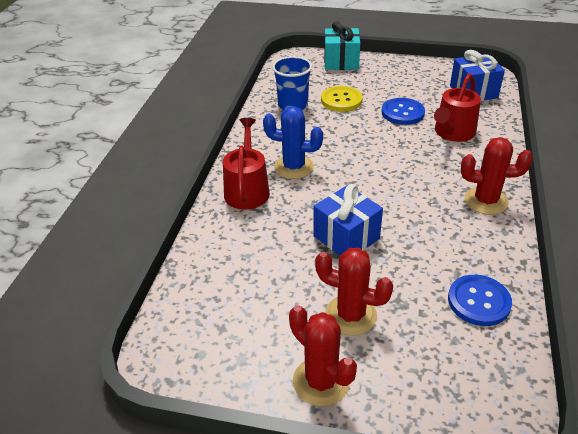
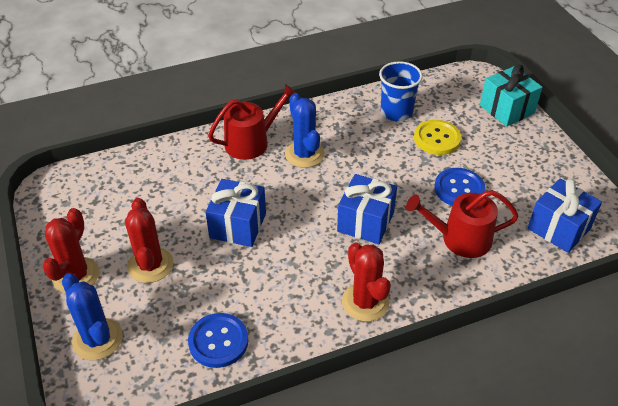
camera: 55 degrees right, 5 degrees up
(400, 167) = (365, 222): none -> blue gift
(424, 392) = (97, 339): none -> blue cactus

